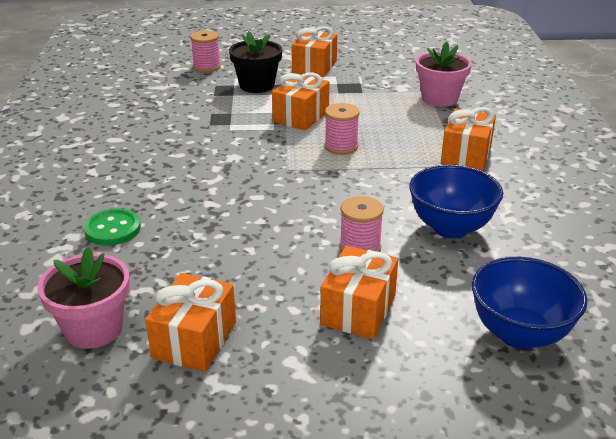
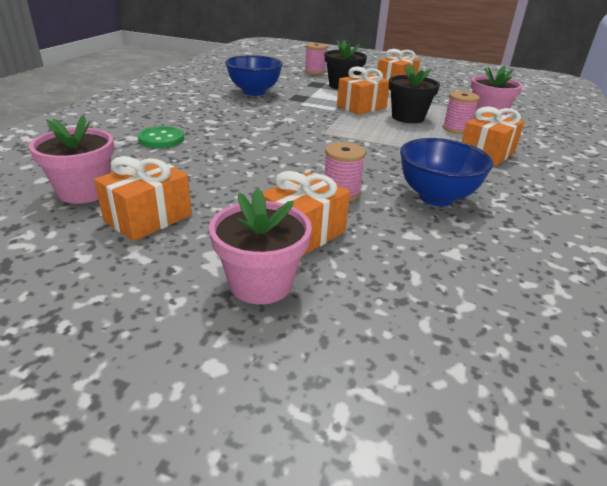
camera: 20 degrees right, 0 degrees up
(341, 147) = (379, 129): pink spool -> pink spool (456, 129)
(360, 121) = (408, 117): none -> black flower pot
(360, 376) = (261, 283): none -> pink flower pot
(519, 334) = (449, 295): blue bowl -> blue bowl (254, 92)

